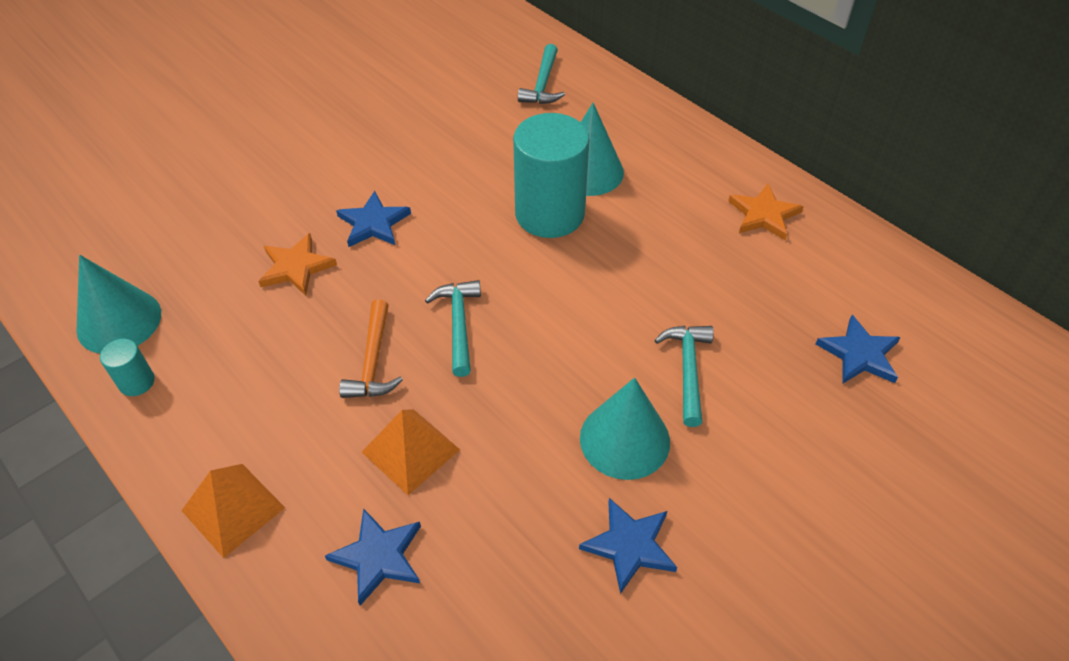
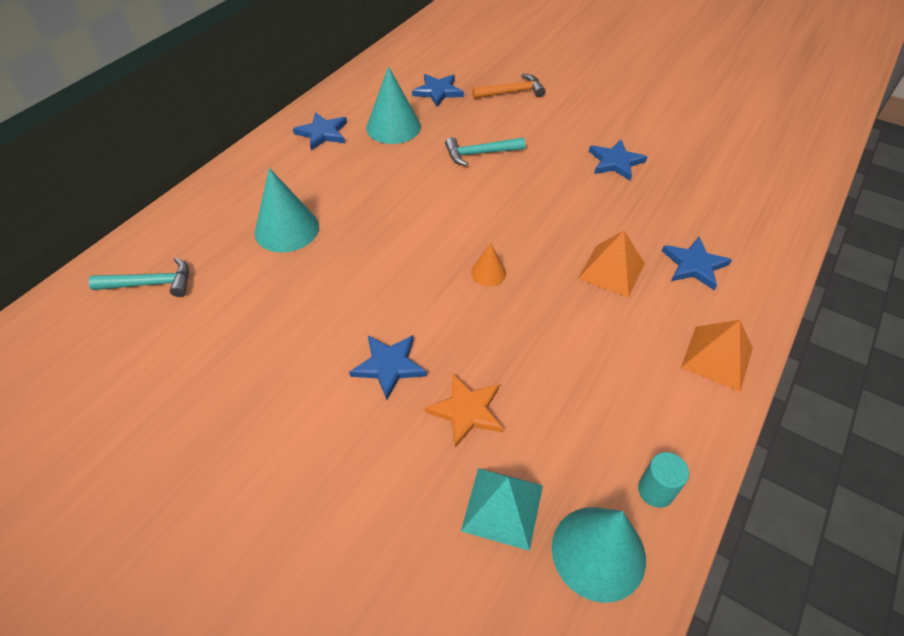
camera: 105 degrees left, 0 degrees up
(195, 270) = (502, 507): none -> turquoise pyramid
(373, 361) = (547, 315): orange hammer -> orange hammer (512, 92)
(458, 324) = (488, 272): turquoise hammer -> orange cone
(549, 214) = (347, 243): turquoise cylinder -> none
(624, 439) = (546, 173): turquoise cone -> turquoise cone (393, 127)
(764, 215) = (322, 133): orange star -> blue star

